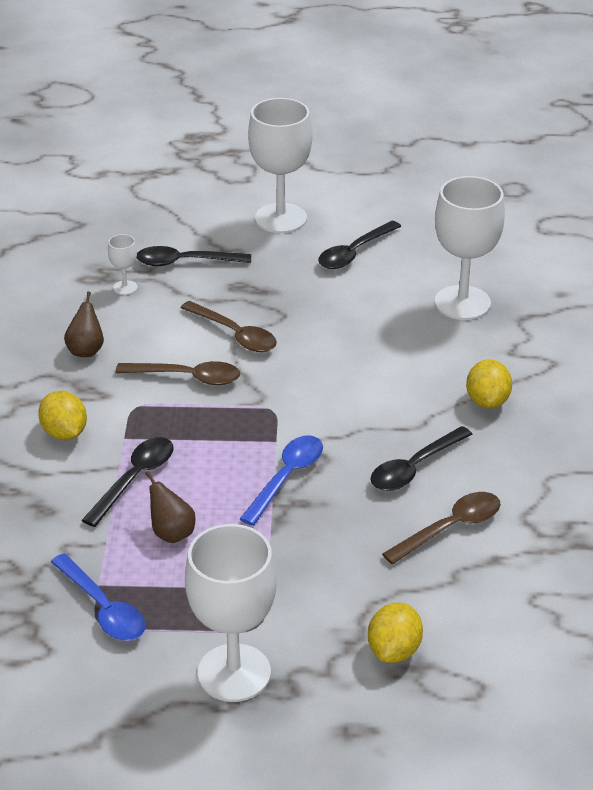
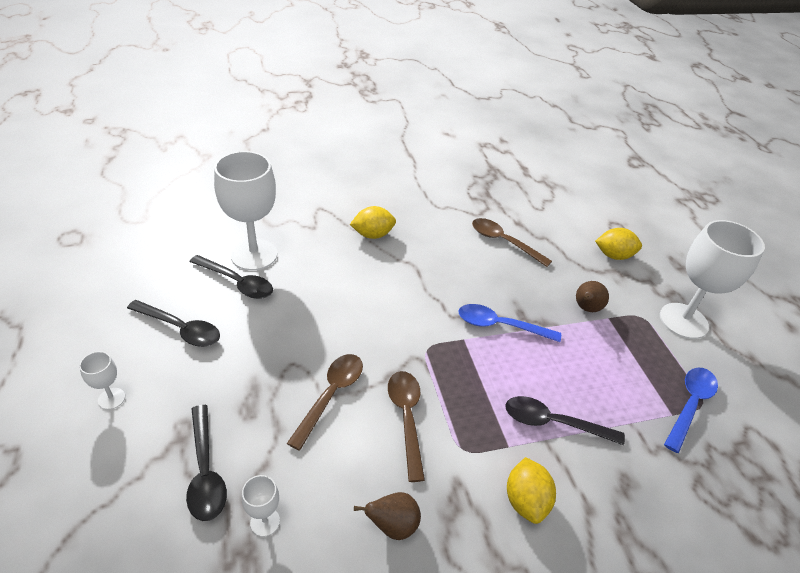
camera: 110 degrees left, 5 degrees up
(64, 433) = (525, 500): yellow lemon -> yellow lemon turned 45 degrees counterclockwise
(171, 533) = (594, 381): brown pear -> brown pear (586, 308)
(280, 218) = (111, 398): white goblet -> white goblet, size x0.44
(414, 468) = (457, 262): black spoon -> black spoon (237, 282)

